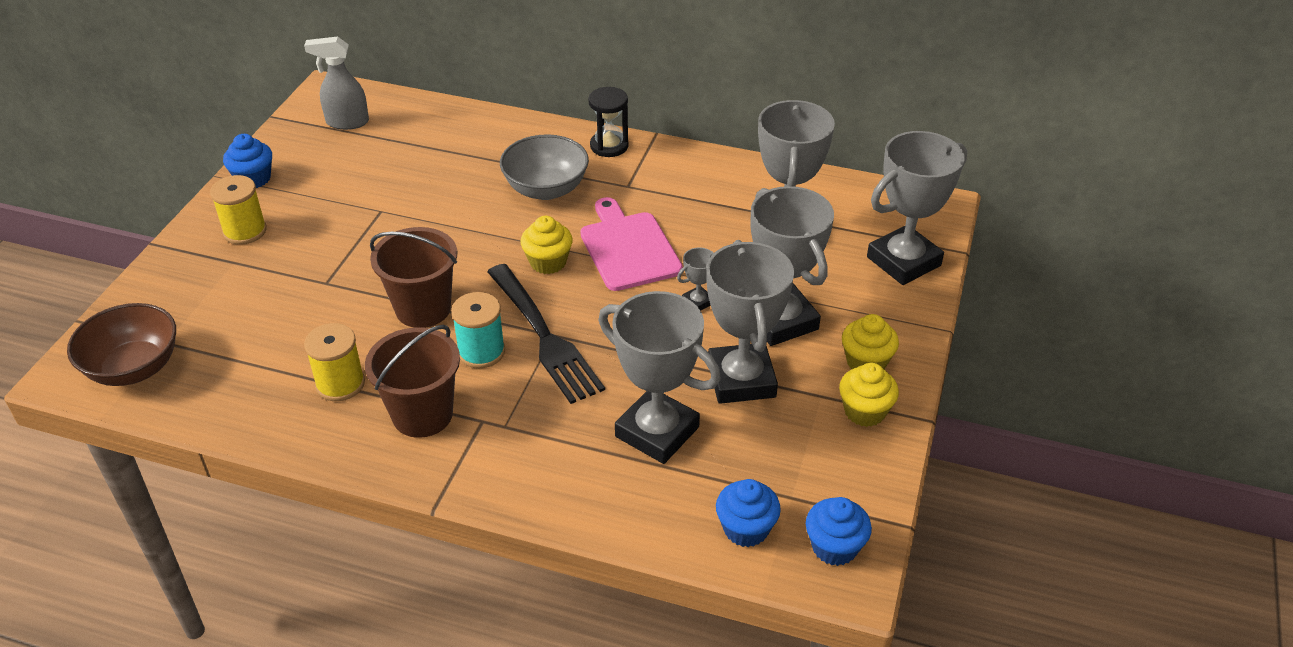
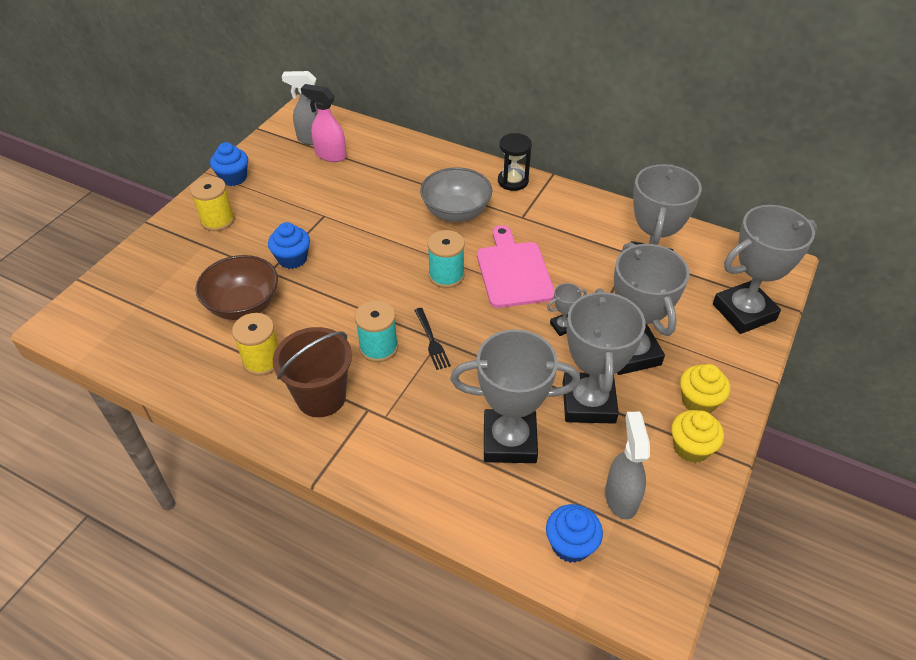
camera: 10 degrees right, 5 degrees up
(134, 368) = (110, 325): brown bowl -> brown bowl (243, 305)
(373, 139) = (330, 155): none -> pink spray bottle
(423, 309) = (340, 303): brown bucket -> none
(544, 336) = (431, 340): black fork -> black fork, size x0.47
(548, 262) = (446, 275): yellow cupcake -> turquoise spool
(657, 432) = (509, 440): grey trophy -> grey trophy turned 45 degrees counterclockwise
(794, 472) = (621, 497): none -> grey spray bottle
(834, 547) = (646, 575): blue cupcake -> blue cupcake (292, 259)

